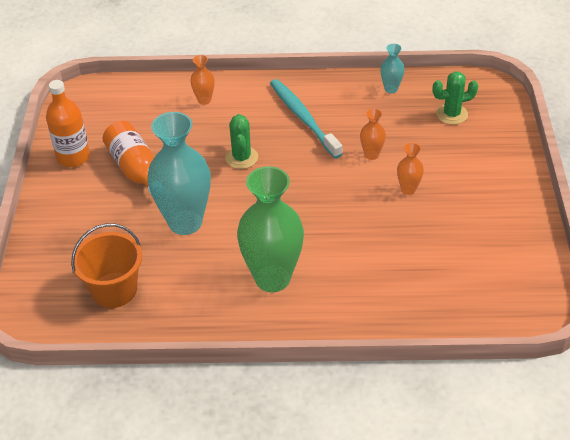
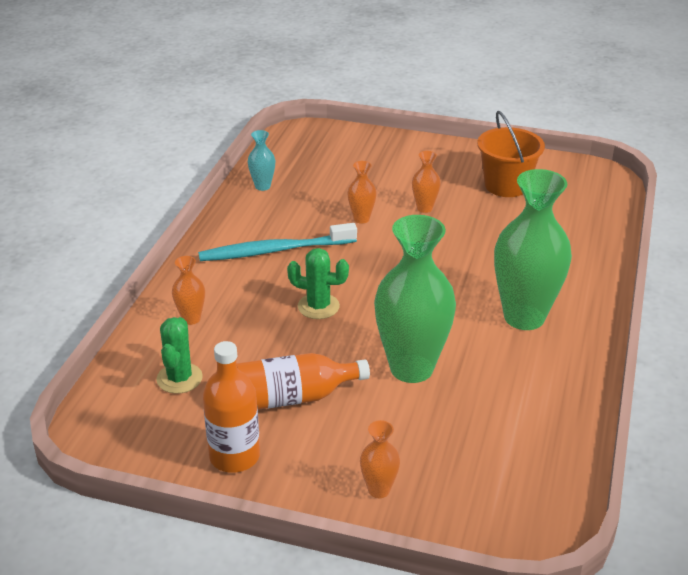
camera: 75 degrees left, 10 degrees down
(56, 230) = (379, 490): none -> orange vase
(114, 290) = (508, 445): orange bucket -> orange bucket (506, 185)
(185, 222) = (411, 368): turquoise vase -> green vase
(451, 114) = (326, 161): green cactus -> green cactus (179, 378)

